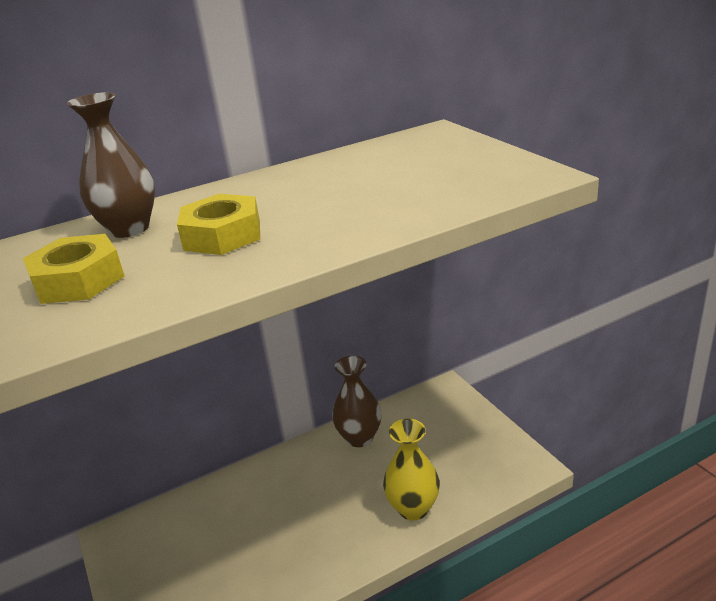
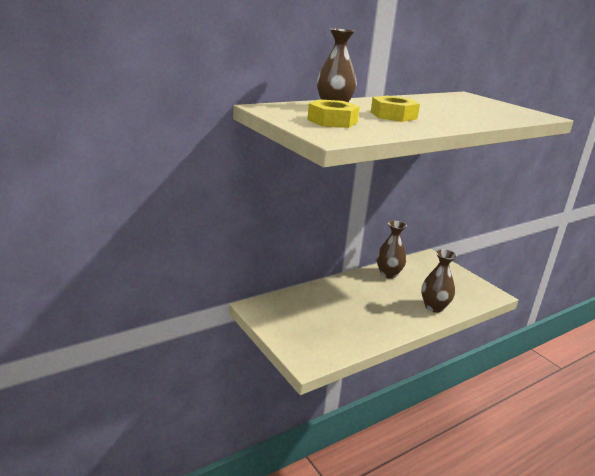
camera: 10 degrees left, 5 degrees down
(413, 508) = (434, 307): yellow vase -> brown vase

